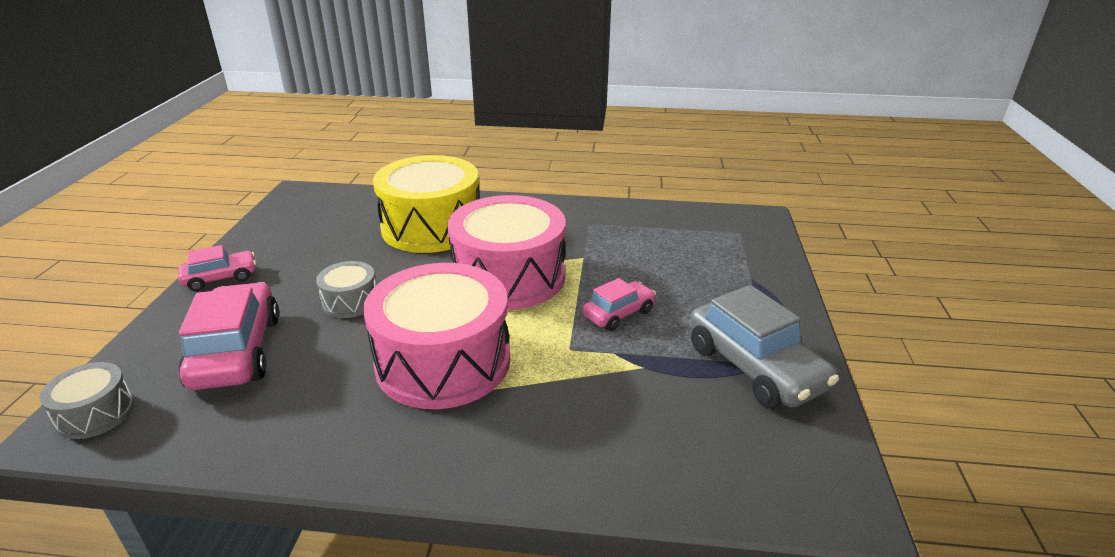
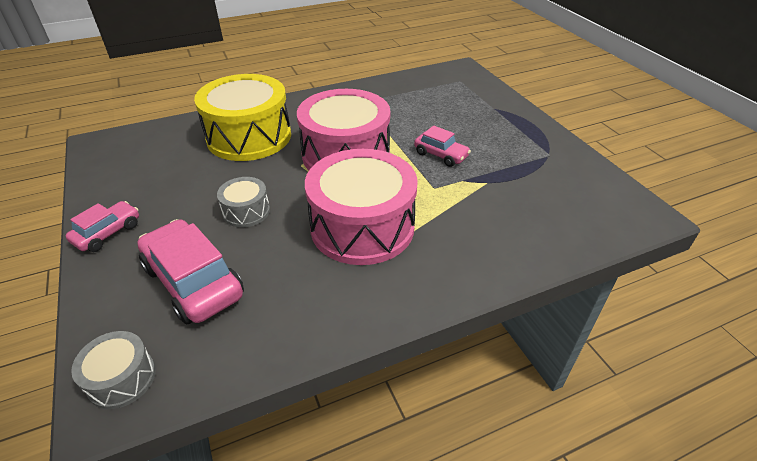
camera: 30 degrees left, 10 degrees up
(618, 314) = (441, 155): pink car -> pink car turned 105 degrees clockwise
(754, 367) = (544, 160): grey car -> none

